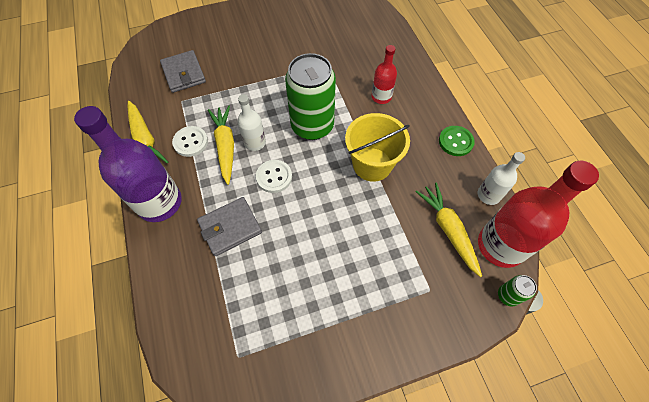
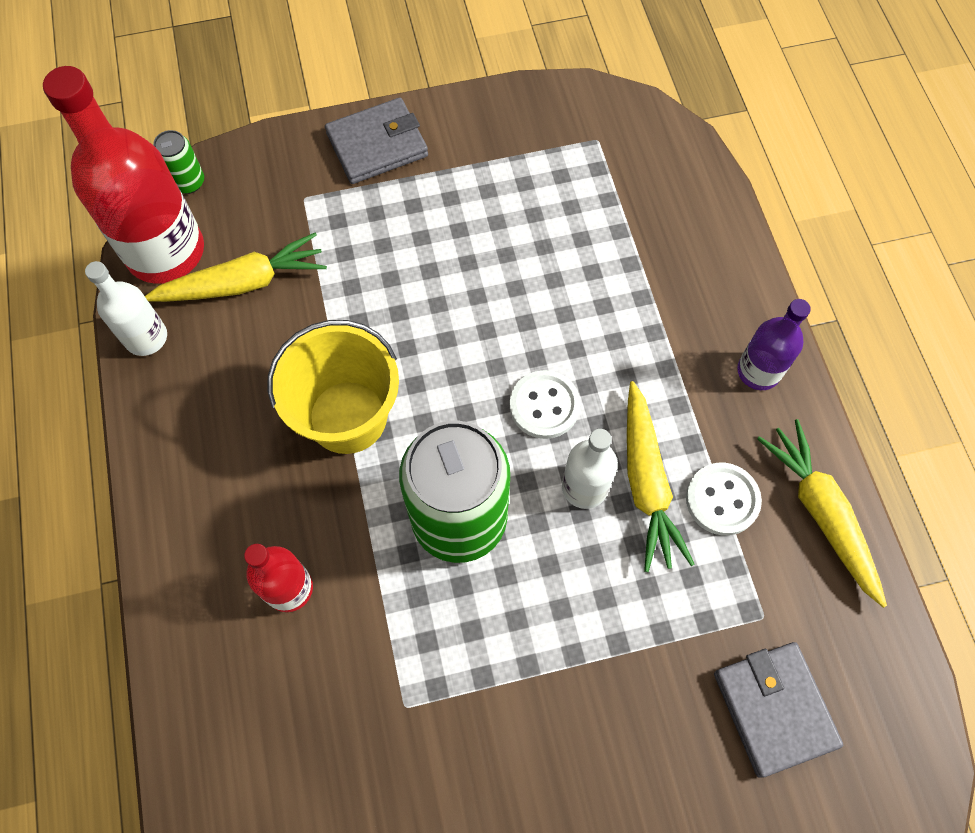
camera: 175 degrees left, 5 degrees up
(159, 203) = (758, 371): purple bottle -> purple bottle, size x0.52
(230, 227) = (623, 316): grey wallet -> grey wallet (377, 145)
(448, 230) = (243, 283): yellow carrot -> yellow carrot turned 90 degrees counterclockwise
(455, 142) = (162, 454): green button -> none

